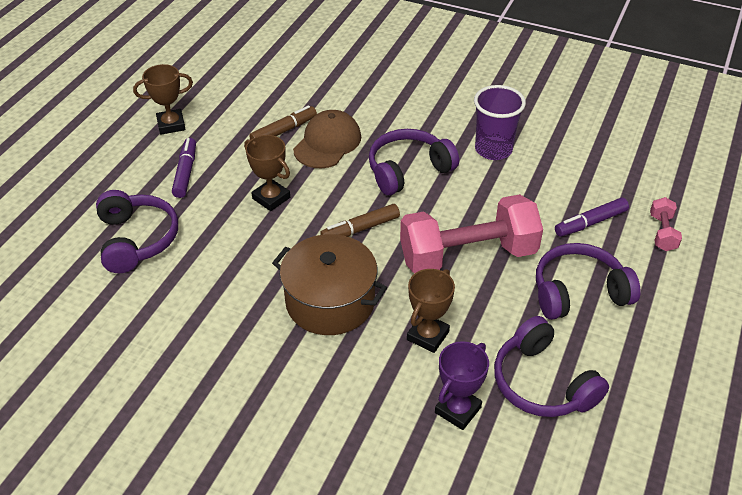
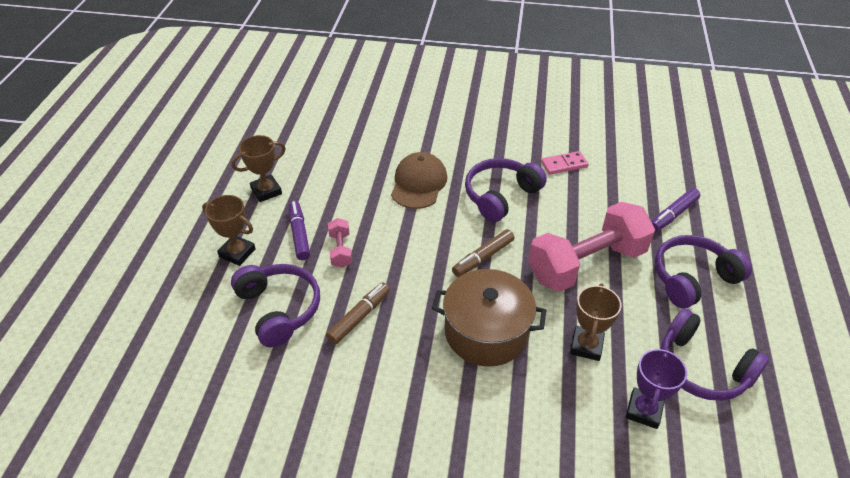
camera: 15 degrees left, 0 degrees up
(271, 198) = (390, 244): brown trophy -> brown trophy (237, 253)
(284, 131) = (374, 179): brown marker -> brown marker (359, 317)
(493, 149) = (564, 165): purple cup -> pink domino
(662, 233) = (733, 212): pink dumbbell -> pink dumbbell (340, 250)

